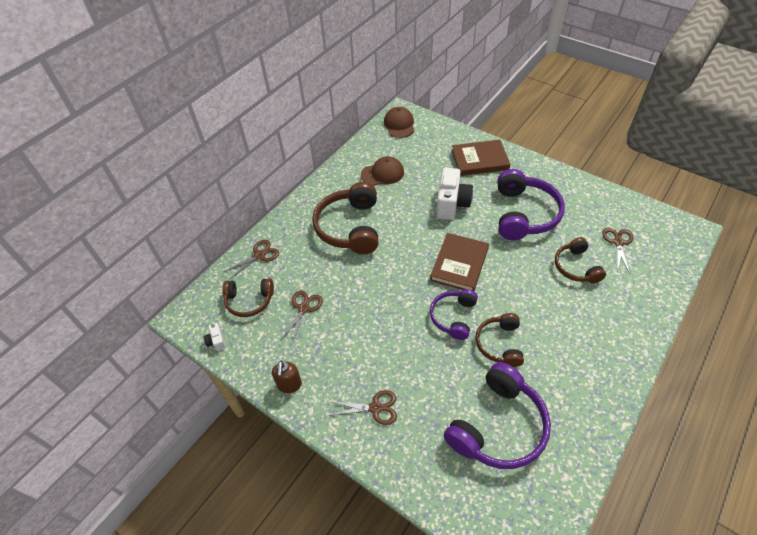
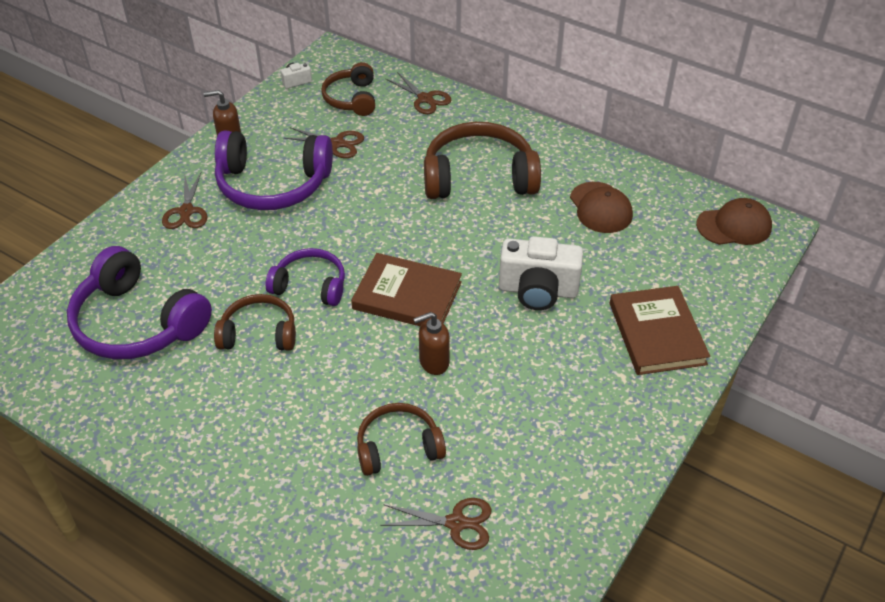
camera: 85 degrees right, 5 degrees down
(512, 251) = (433, 362): none -> brown soap dispenser
(524, 214) = (521, 386): purple headphones -> purple headphones (273, 184)

